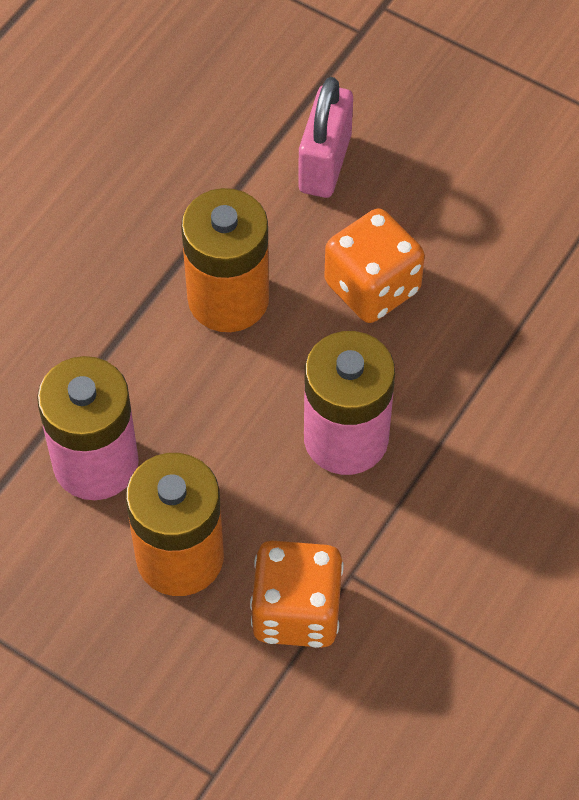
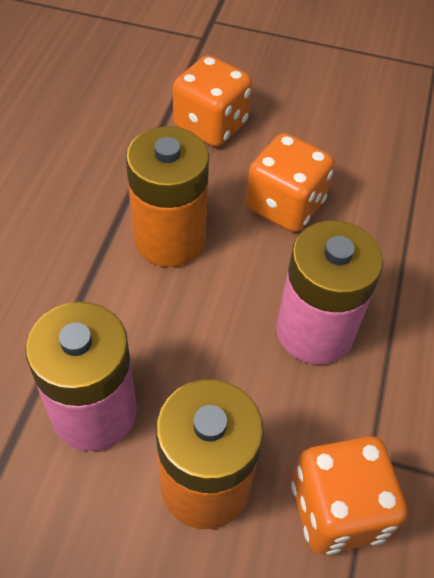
camera: 20 degrees left, 5 degrees down
(325, 163) = (211, 125): pink padlock -> orange dice

